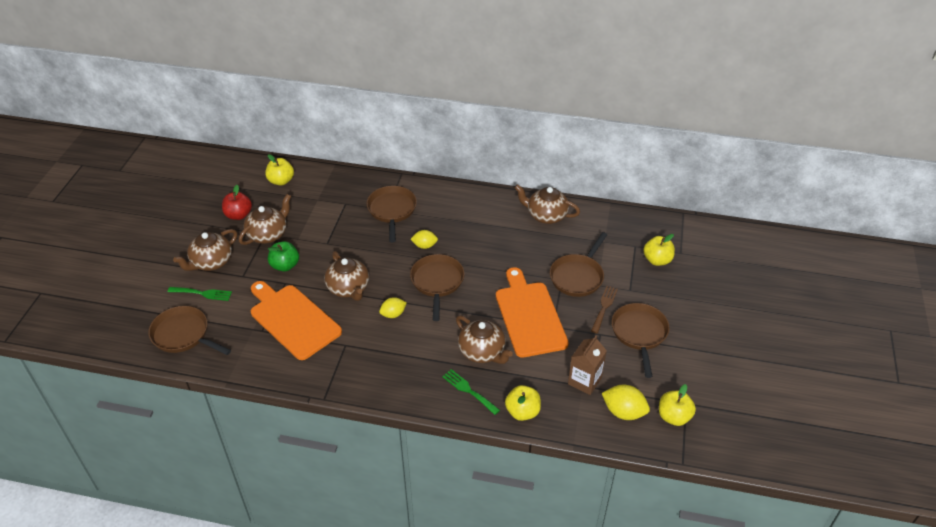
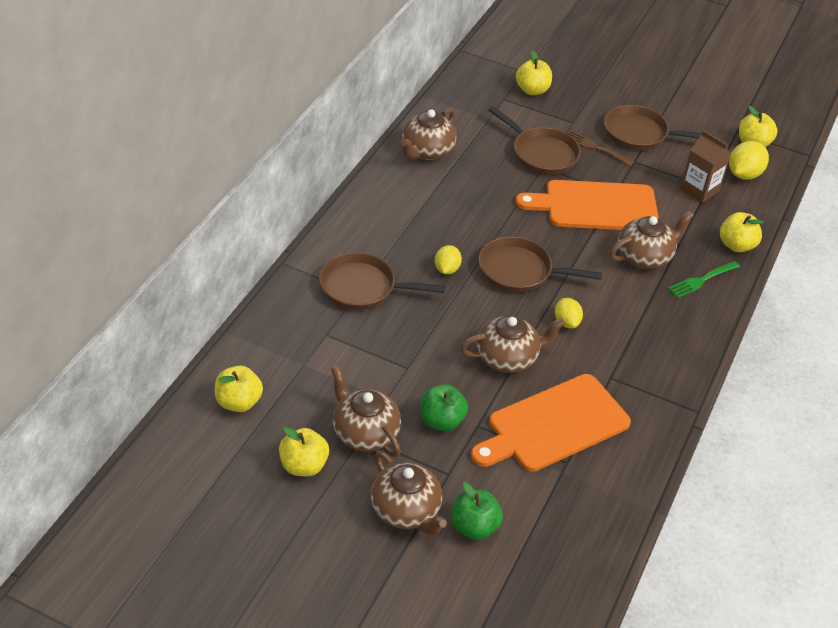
camera: 80 degrees left, 0 degrees up
(183, 335) = (557, 557): brown pan -> none
(202, 293) = (474, 527): green fork -> green apple
(238, 215) = (303, 466): red apple -> yellow apple

